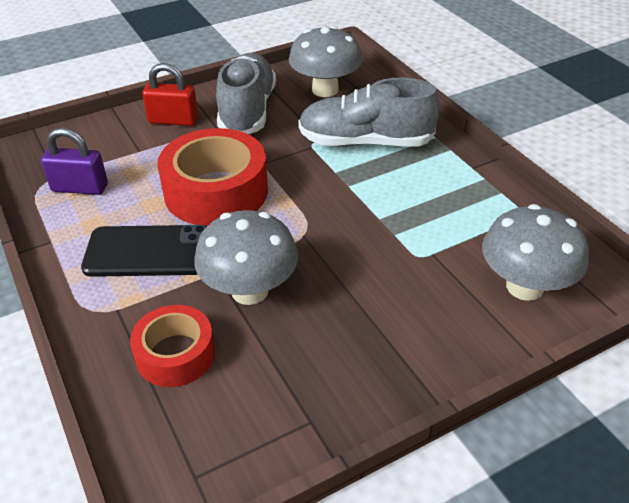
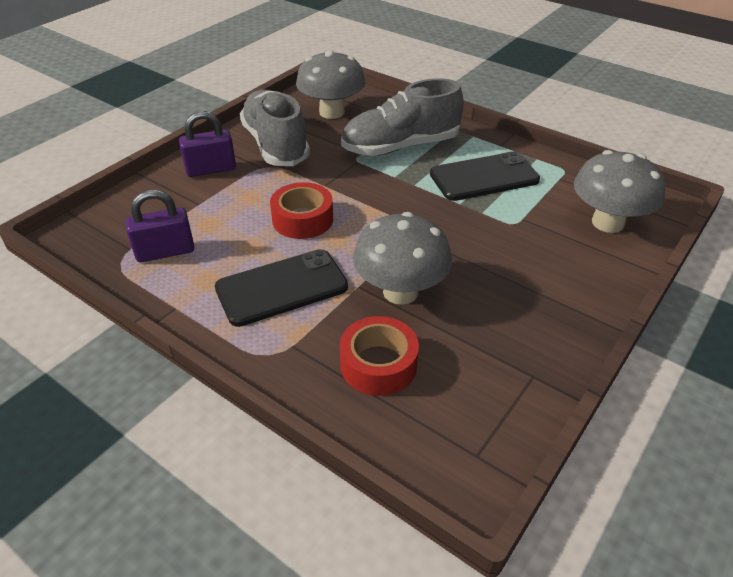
camera: 25 degrees left, 0 degrees up
(173, 120) = (211, 169): red padlock -> purple padlock
(216, 191) = (302, 219): red tape -> red tape, size x0.60
(426, 197) = (484, 177): none -> black phone

